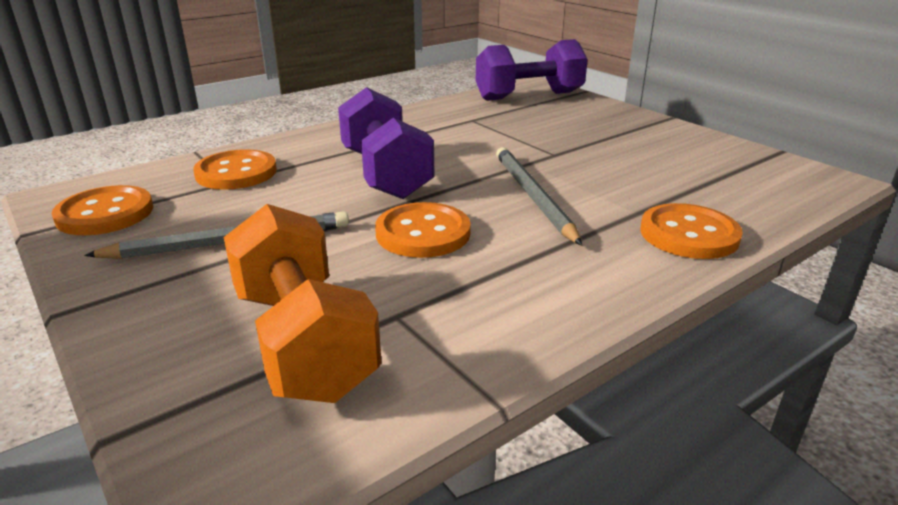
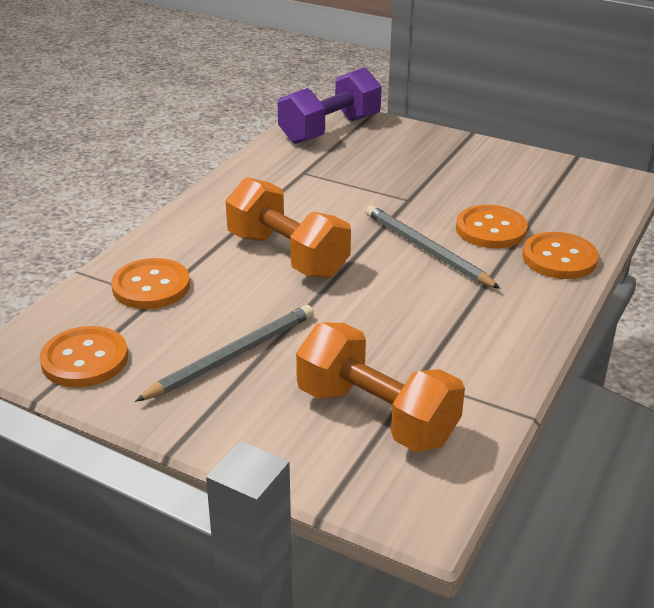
camera: 25 degrees left, 5 degrees up
(385, 174) = (287, 255): purple dumbbell -> orange dumbbell
(423, 233) = (374, 307): orange button -> orange button (491, 229)

